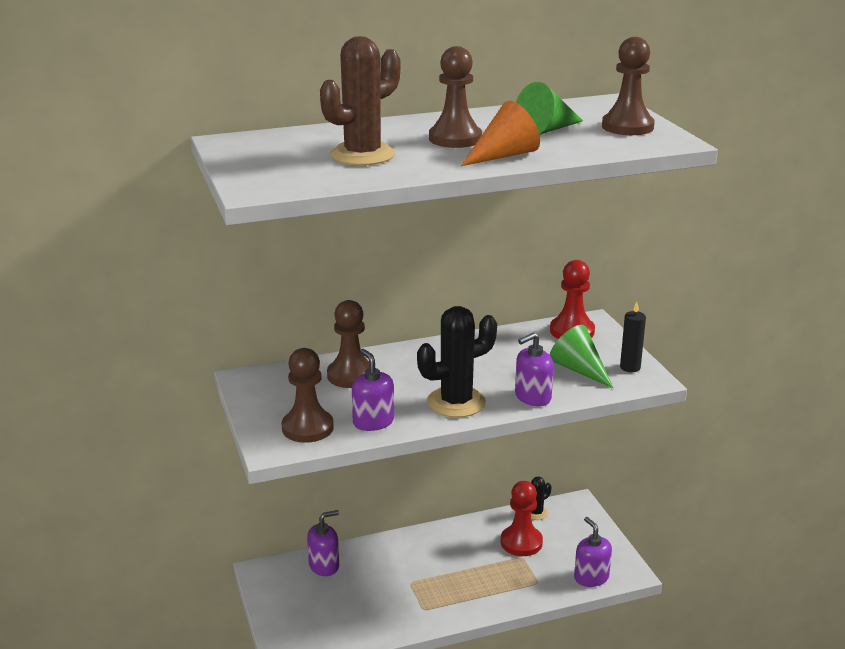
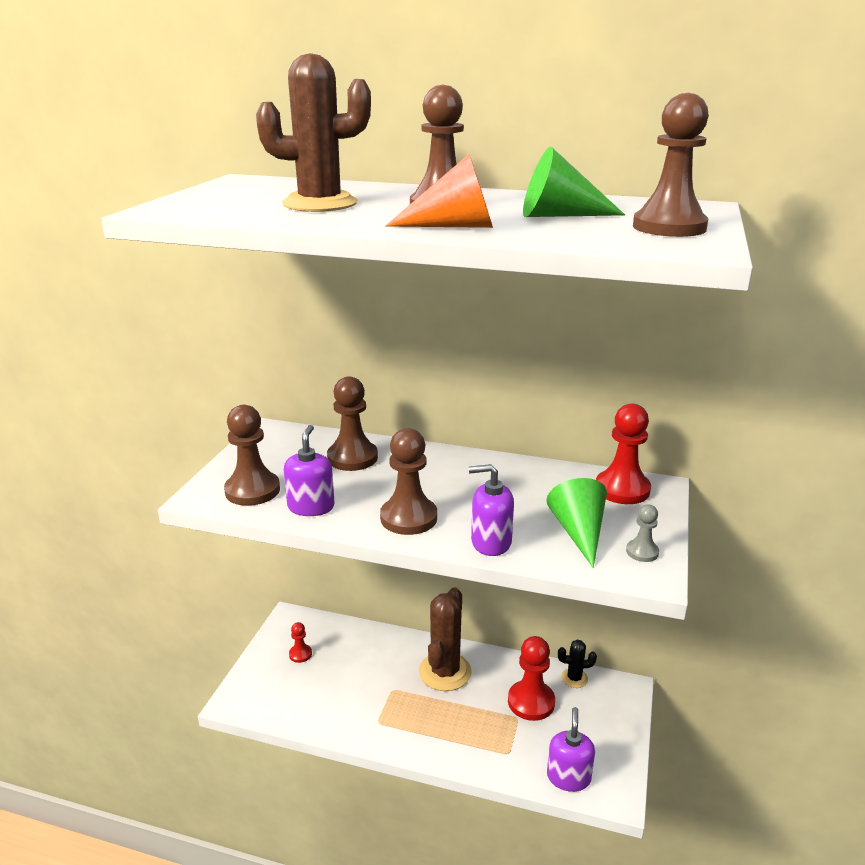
camera: 35 degrees right, 0 degrees up
(304, 593) = (300, 654): none -> red pawn
(324, 566) = (340, 637): purple soap dispenser -> none
(438, 551) = (445, 672): none -> brown cactus
(456, 402) = (408, 518): black cactus -> brown pawn
(630, 367) = (642, 552): black candle -> grey pawn

